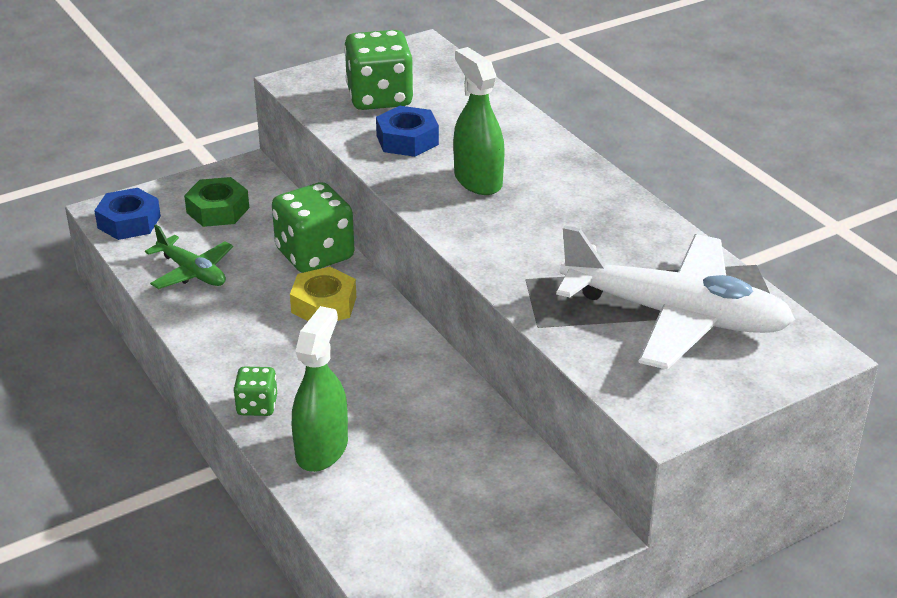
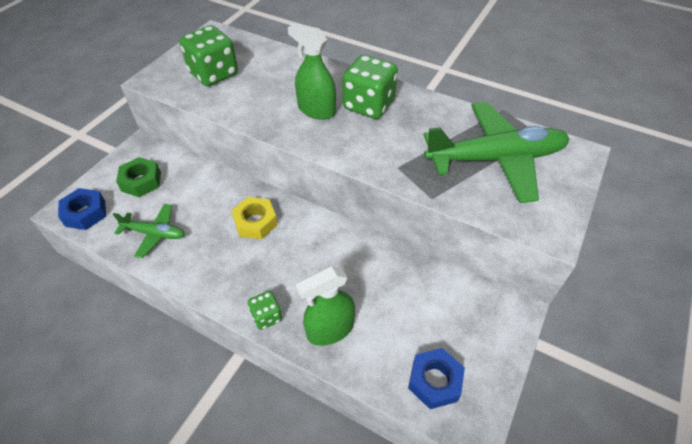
camera: 30 degrees left, 15 degrees up
(315, 254) = (225, 189): green dice -> green dice (368, 105)
(322, 449) = (330, 329): green spray bottle -> green spray bottle turned 105 degrees counterclockwise
(407, 140) = (253, 97): blue nut -> blue nut (434, 381)
(675, 316) = (495, 159): white plane -> green plane

